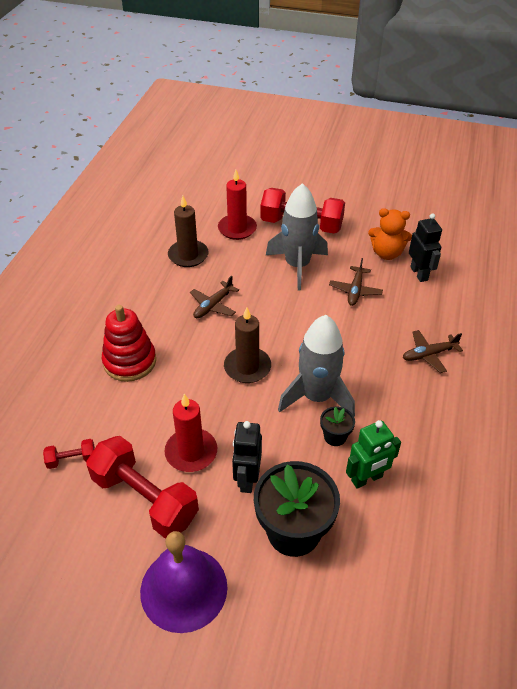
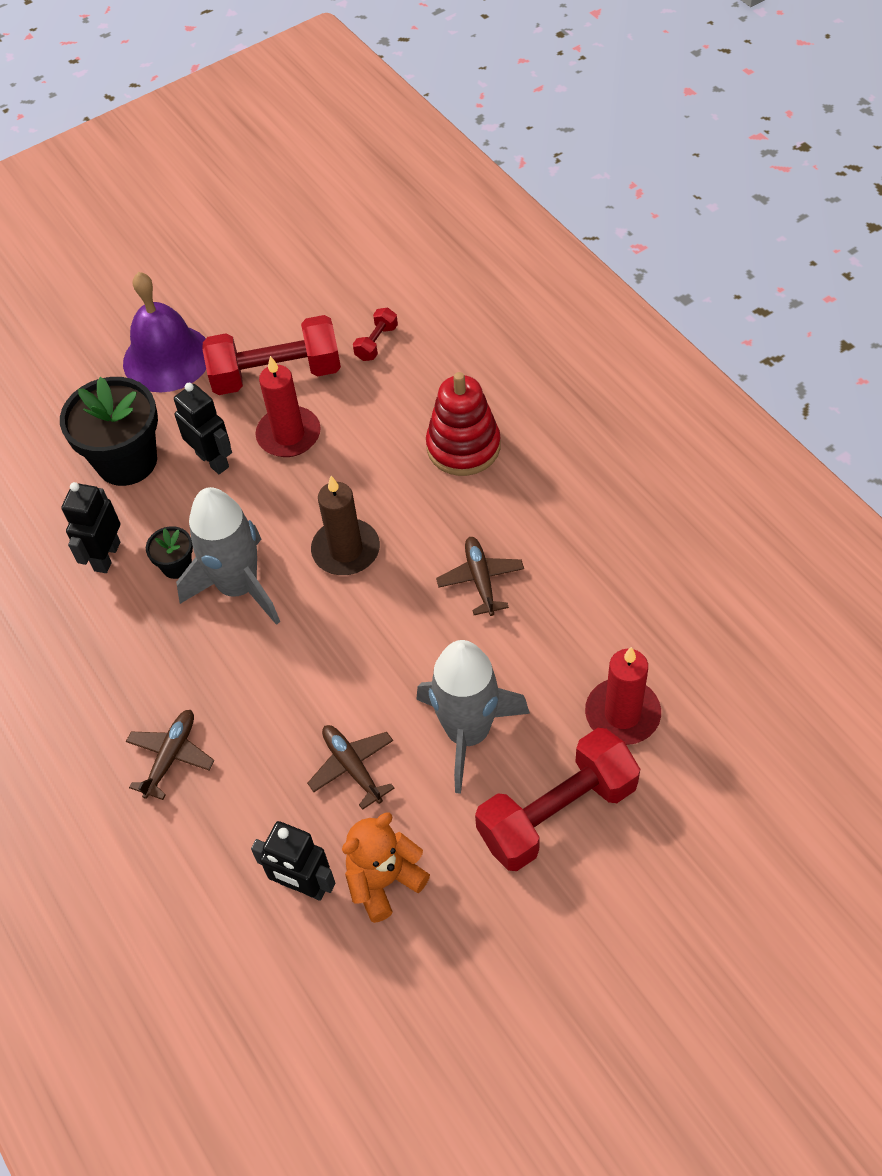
camera: 135 degrees right, 10 degrees up
(188, 255) = (610, 612): brown candle -> none
(367, 479) = (106, 556): green robot -> black robot

